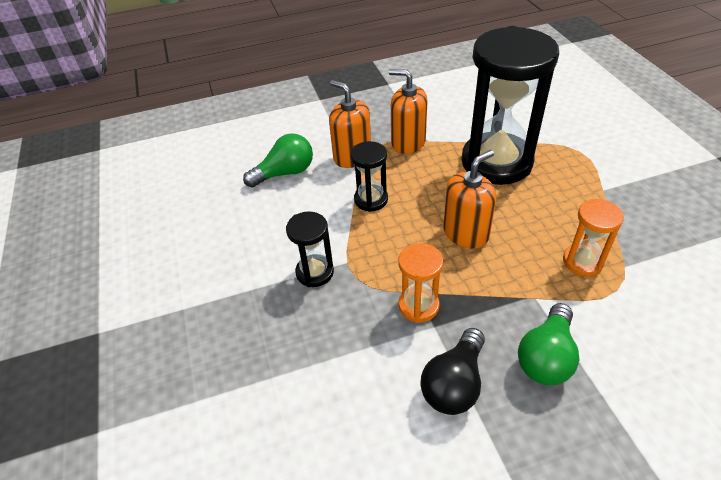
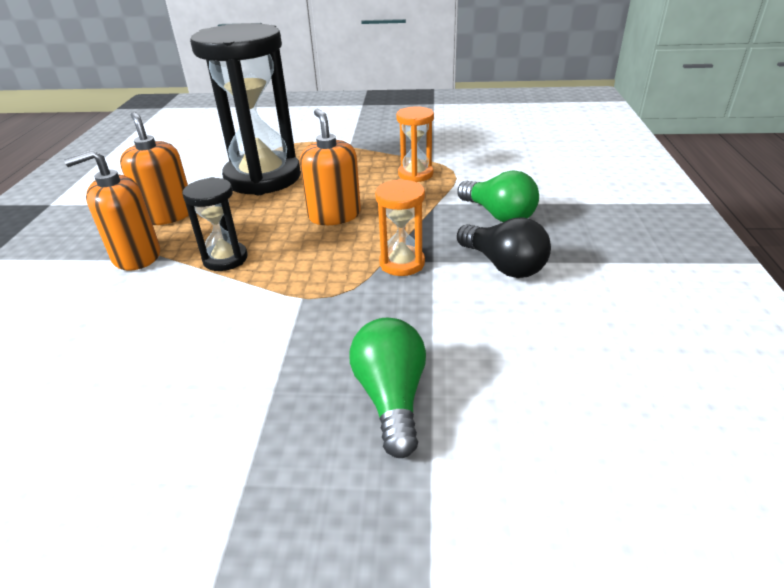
camera: 70 degrees left, 10 degrees down
(285, 173) = (89, 317): green light bulb -> green light bulb (391, 397)
(315, 272) = (296, 325): black hourglass -> none
(408, 142) = (168, 215): orange soap dispenser -> orange soap dispenser turned 105 degrees clockwise

